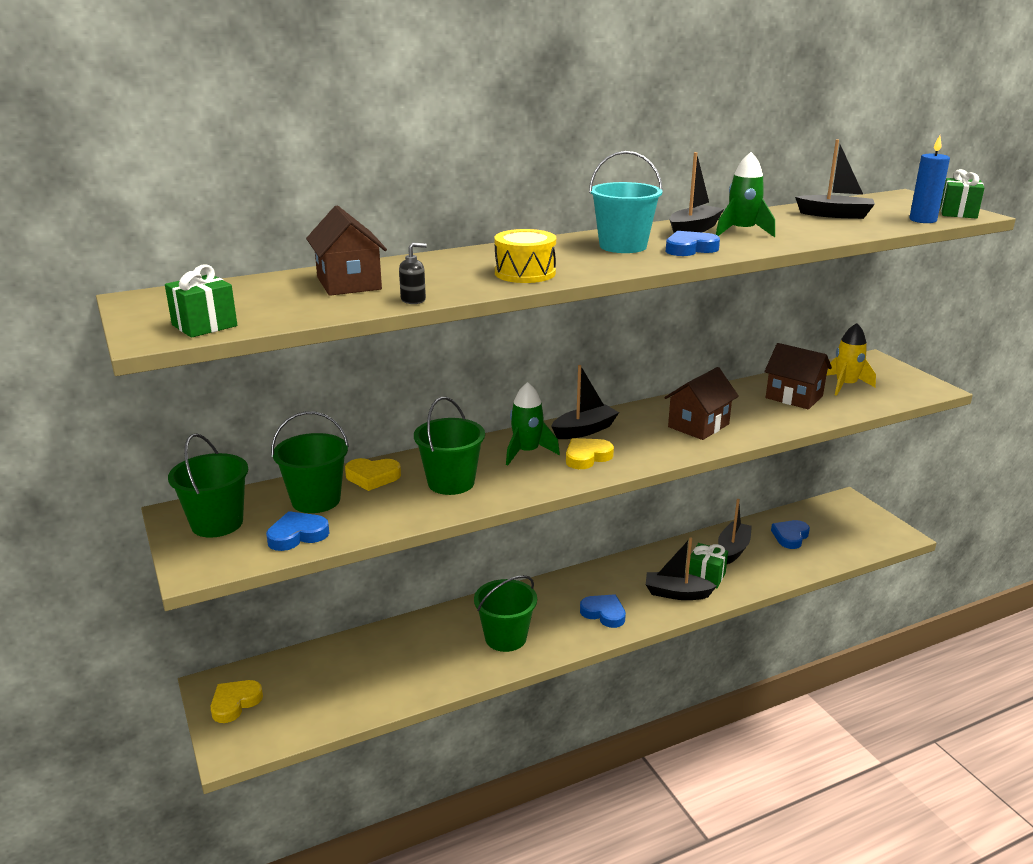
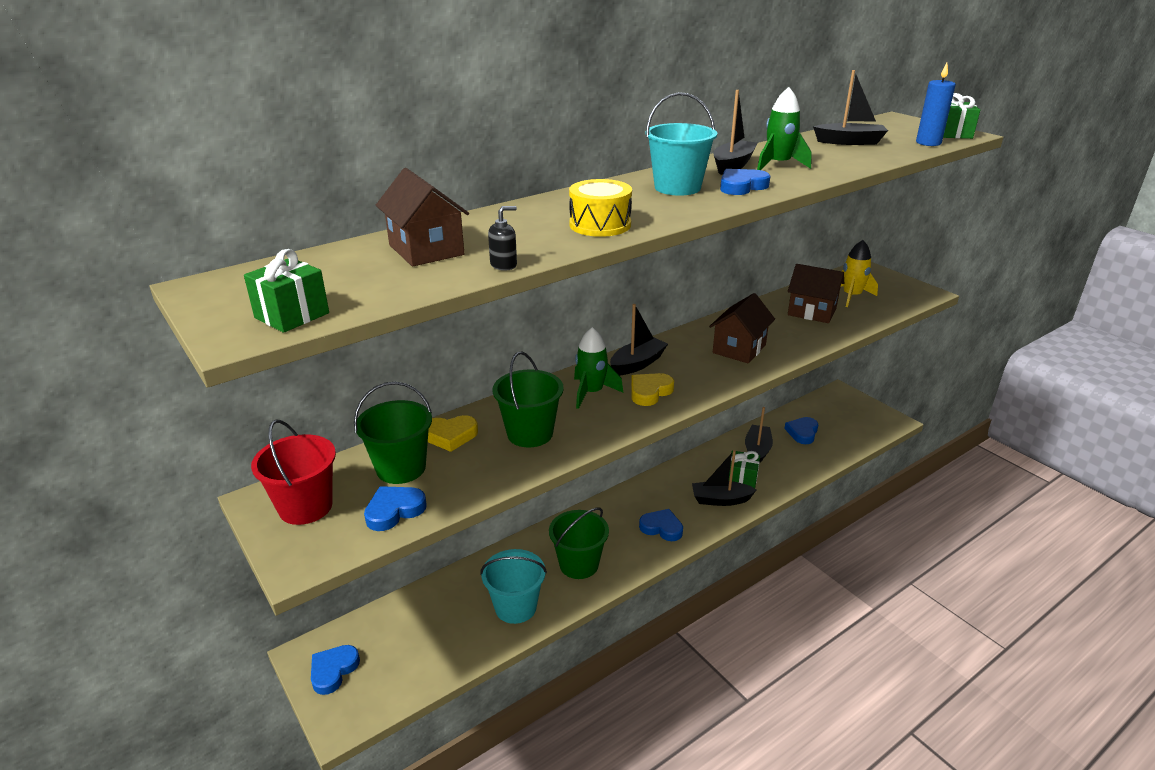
camera: 10 degrees left, 5 degrees up
(217, 523) = (305, 507): green bucket -> red bucket
(235, 703) = (333, 671): yellow heart -> blue heart
(429, 669) = (515, 607): none -> turquoise bucket

